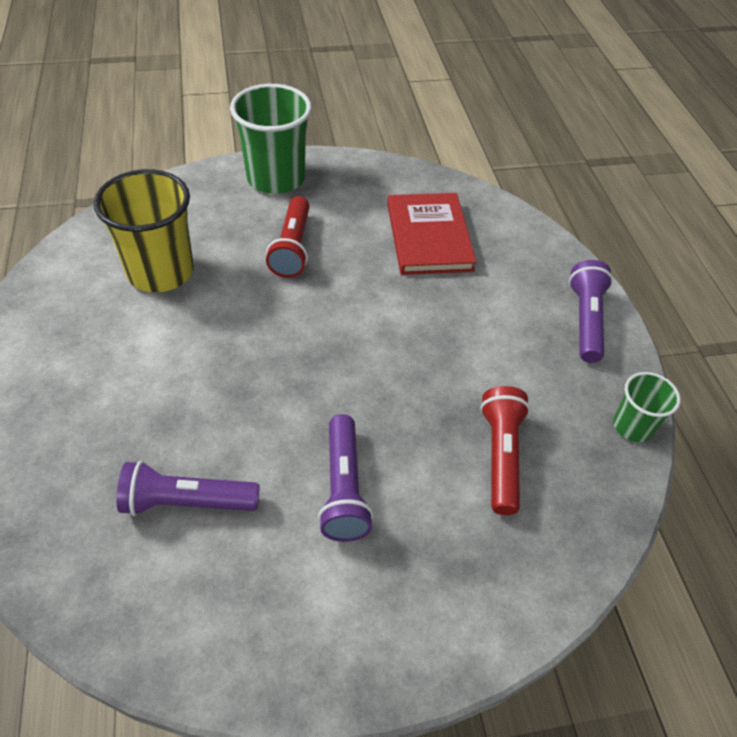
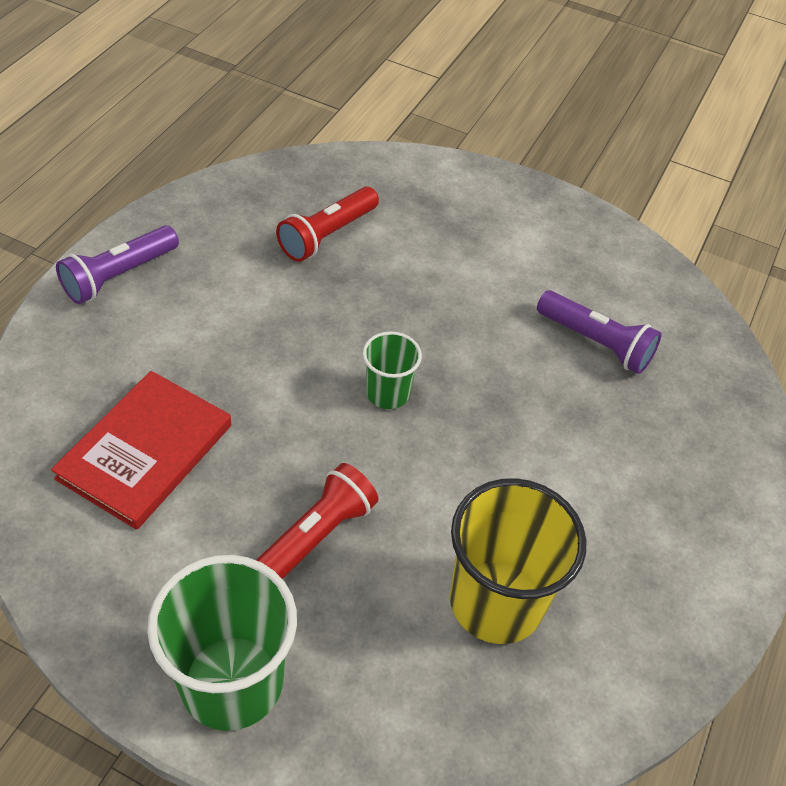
camera: 145 degrees left, 0 degrees up
(343, 488) = (467, 283): purple flashlight -> none
(632, 426) = (205, 194): green cup -> green cup (387, 393)

